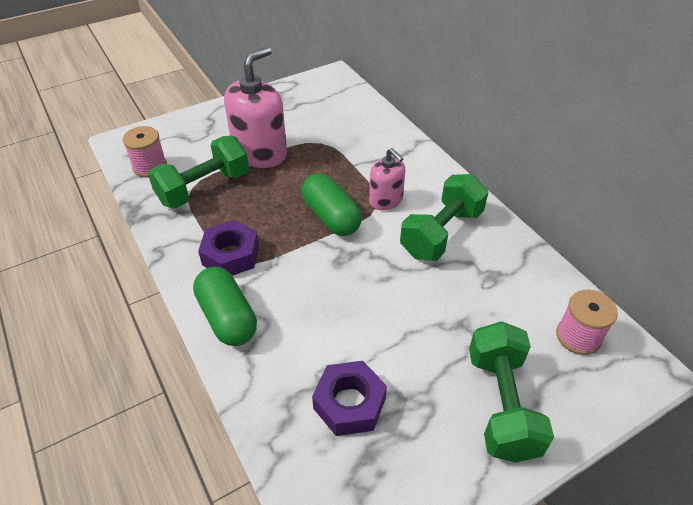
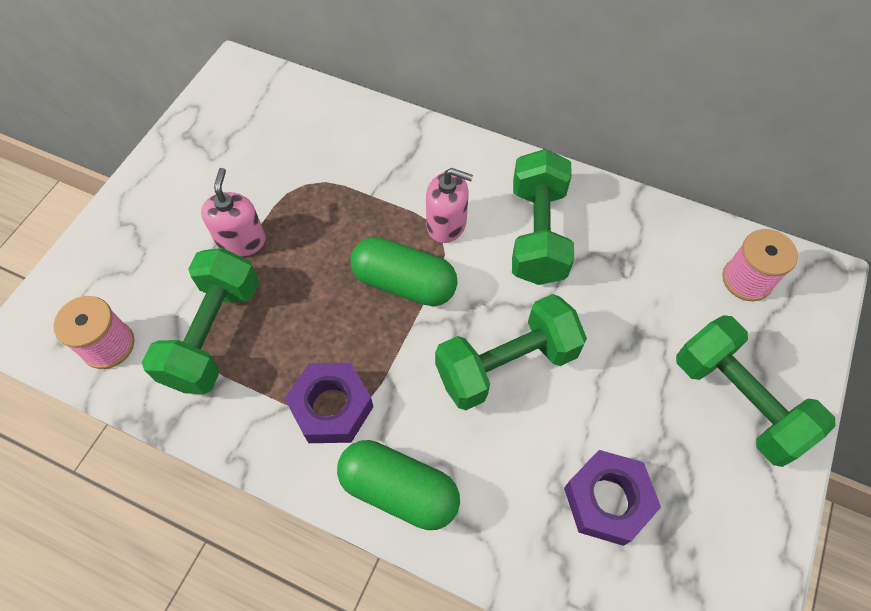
camera: 35 degrees left, 15 degrees up
(260, 153) = (241, 241): pink soap dispenser -> pink soap dispenser, size x0.57
(354, 291) = (506, 364): none -> green dumbbell

